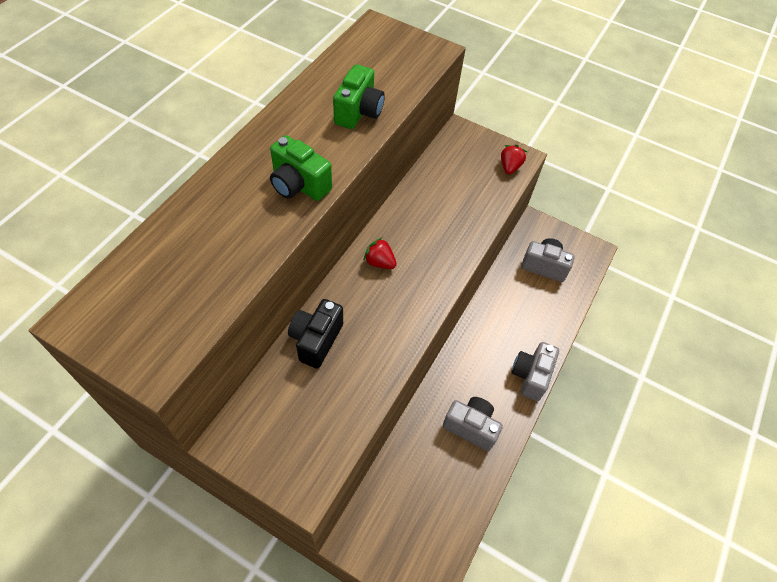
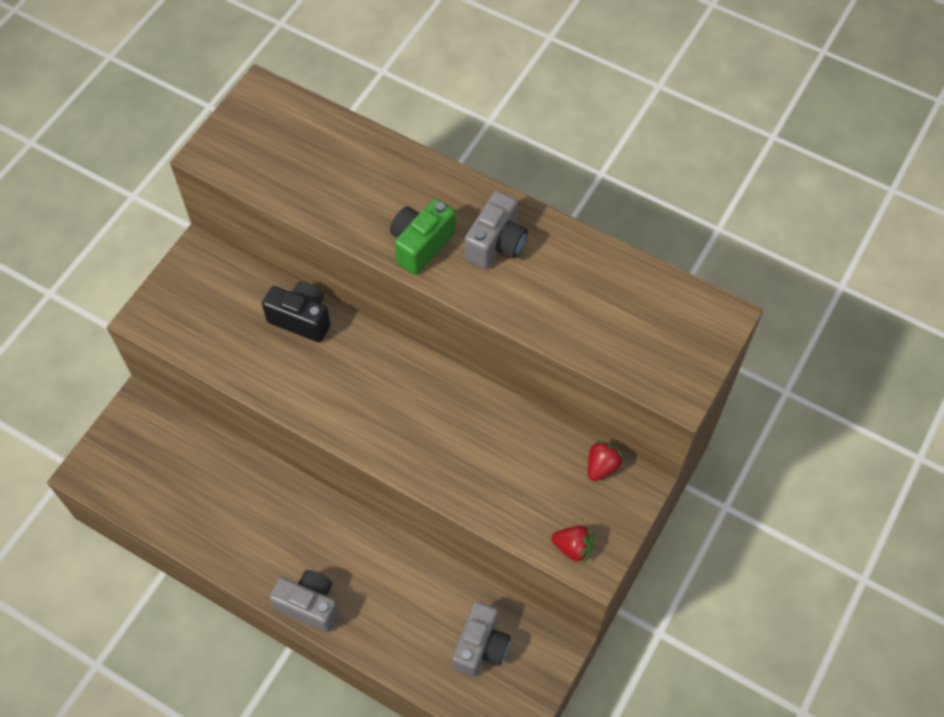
camera: 95 degrees right, 5 degrees up
(359, 112) = (542, 299): green camera -> none
(379, 262) = (403, 379): red strawberry -> red strawberry (602, 466)
(471, 427) = (248, 527): grey camera -> grey camera (496, 244)

